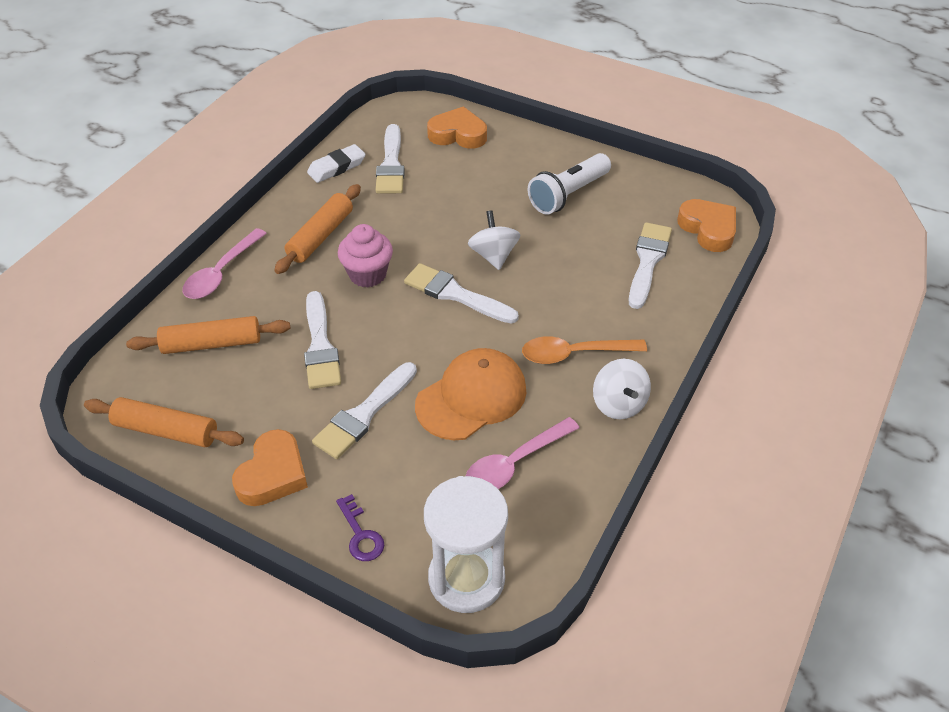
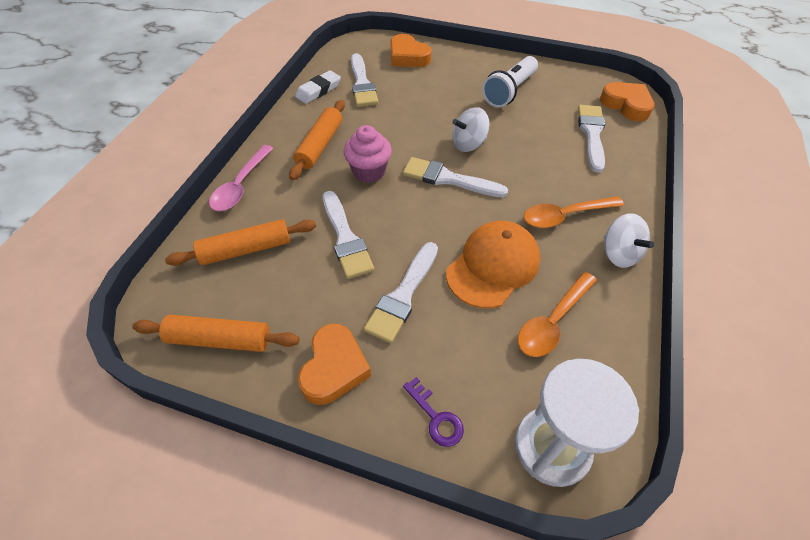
camera: 10 degrees left, 5 degrees up
(458, 134) = (408, 57): orange heart -> orange heart turned 135 degrees counterclockwise
(493, 255) = (468, 144): white spinning top -> white spinning top turned 90 degrees counterclockwise
(515, 463) = (553, 321): pink spoon -> orange spoon

